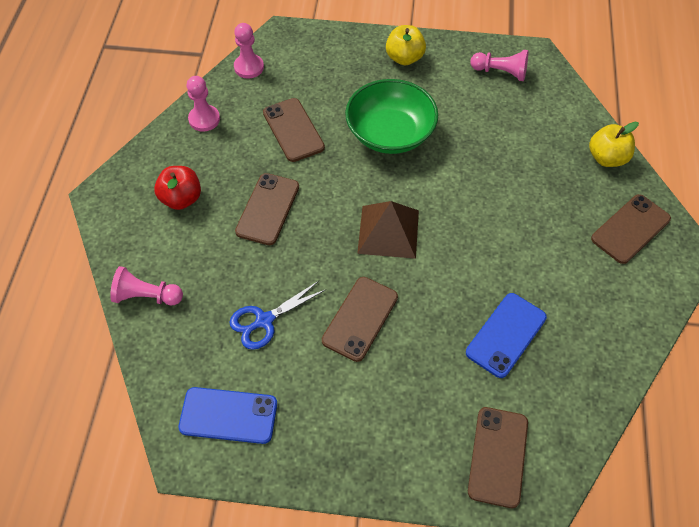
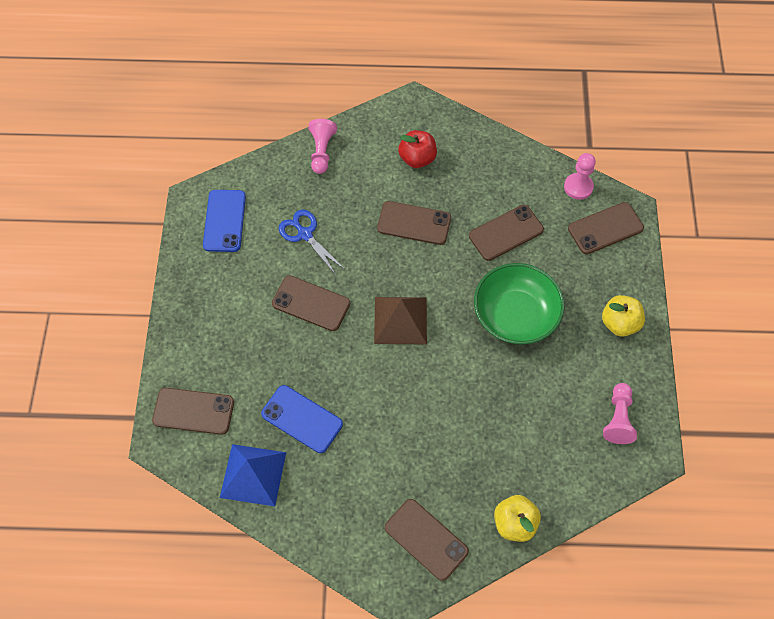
camera: 85 degrees right, 5 degrees up
(204, 119) = (507, 161): pink pawn -> none
(300, 54) = (605, 228): none -> brown phone
(574, 389) = (253, 474): none -> blue pyramid

